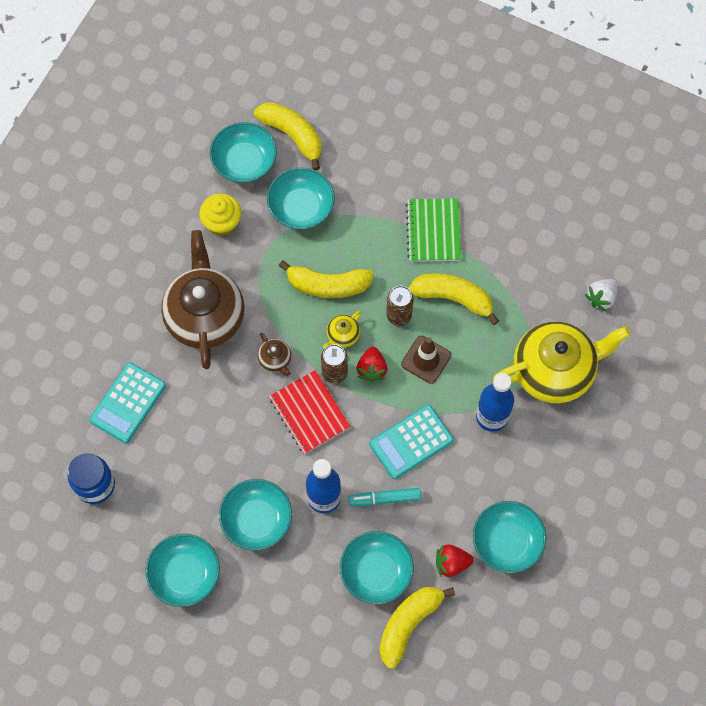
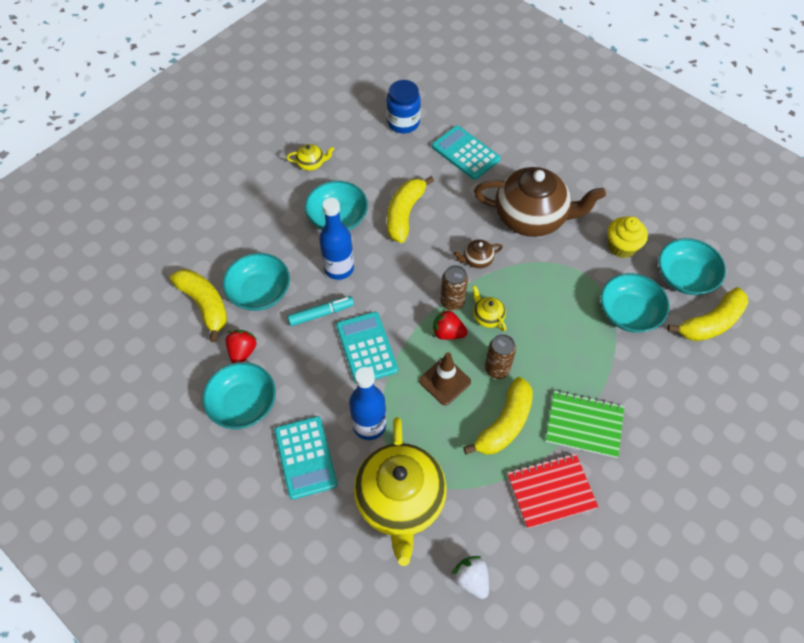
camera: 105 degrees right, 10 degrees down
(185, 574) = (311, 164): turquoise bowl -> yellow teapot
(309, 413) = (419, 274): red notebook -> red notebook (551, 491)
(327, 285) = (542, 316): yellow banana -> yellow banana (404, 214)
(385, 499) = (321, 314): turquoise marker -> turquoise marker turned 60 degrees clockwise
(541, 465) = (305, 457): none -> turquoise calculator

